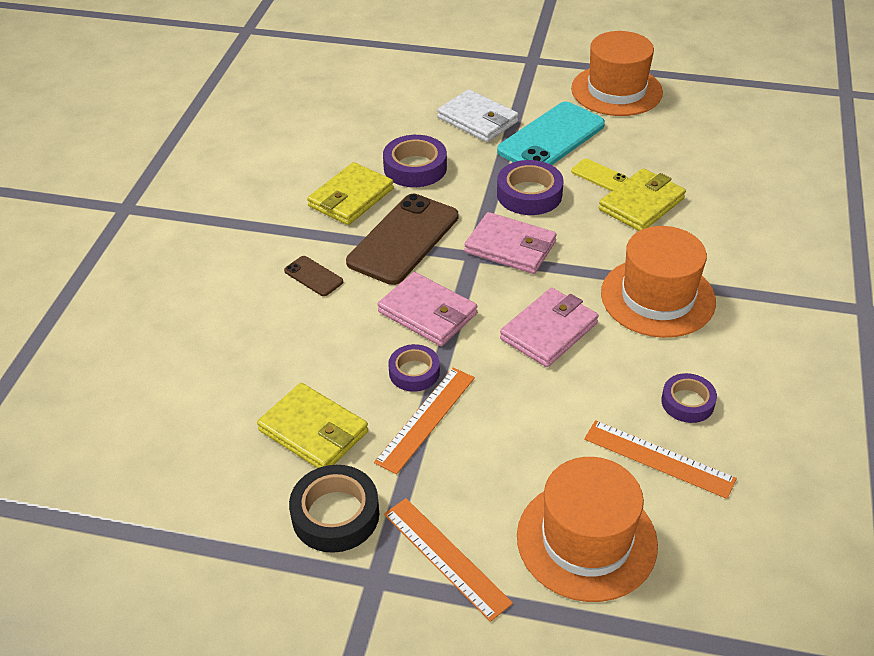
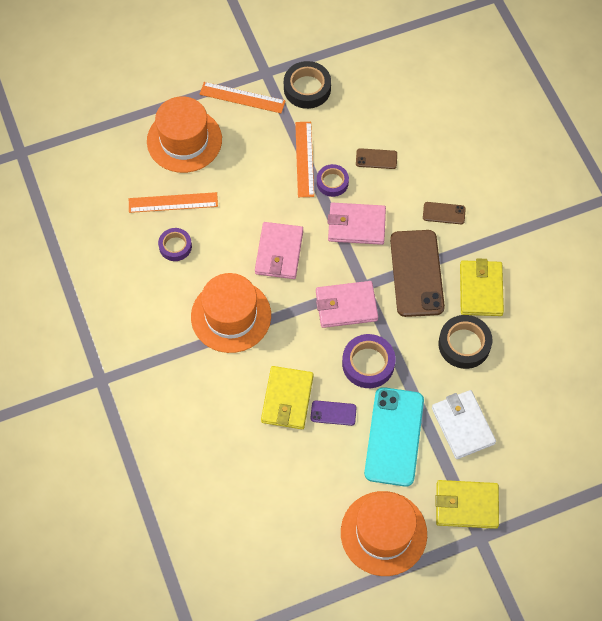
camera: 145 degrees right, 20 degrees up
(313, 431) = (354, 121): yellow wallet -> yellow wallet (466, 505)
(331, 370) = (376, 159): none -> brown phone
(415, 167) = (464, 344): purple tape -> black tape
(477, 120) = (462, 426): white wallet -> white wallet turned 60 degrees clockwise
(599, 175) = (333, 413): yellow phone -> purple phone

